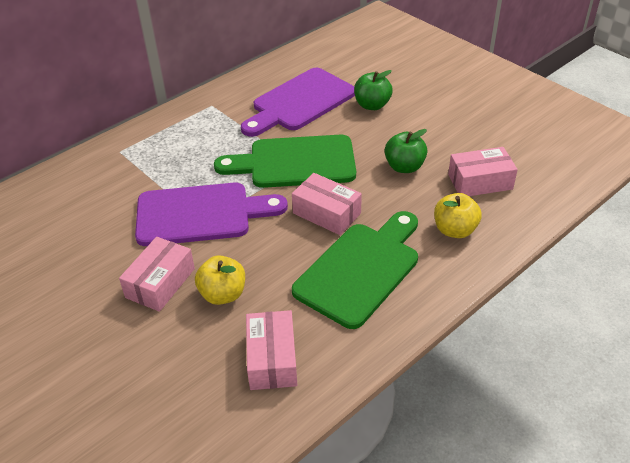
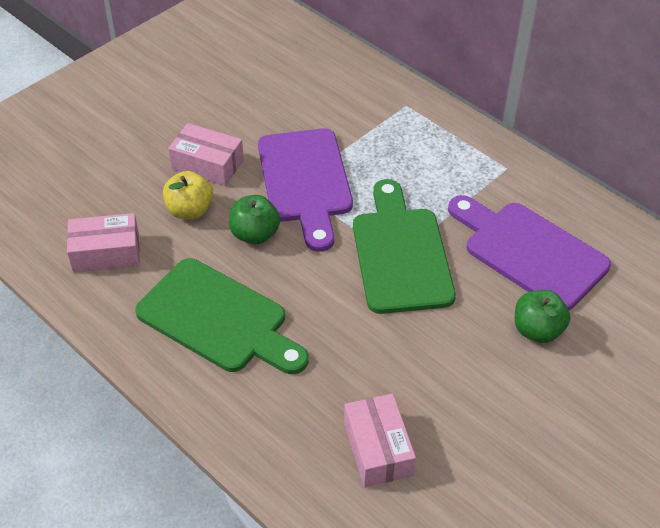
camera: 85 degrees right, 5 degrees up
(326, 213) = (310, 287): pink box -> none
(404, 167) = (402, 364): green apple -> green apple (255, 234)
(454, 230) = (282, 412): yellow apple -> none

